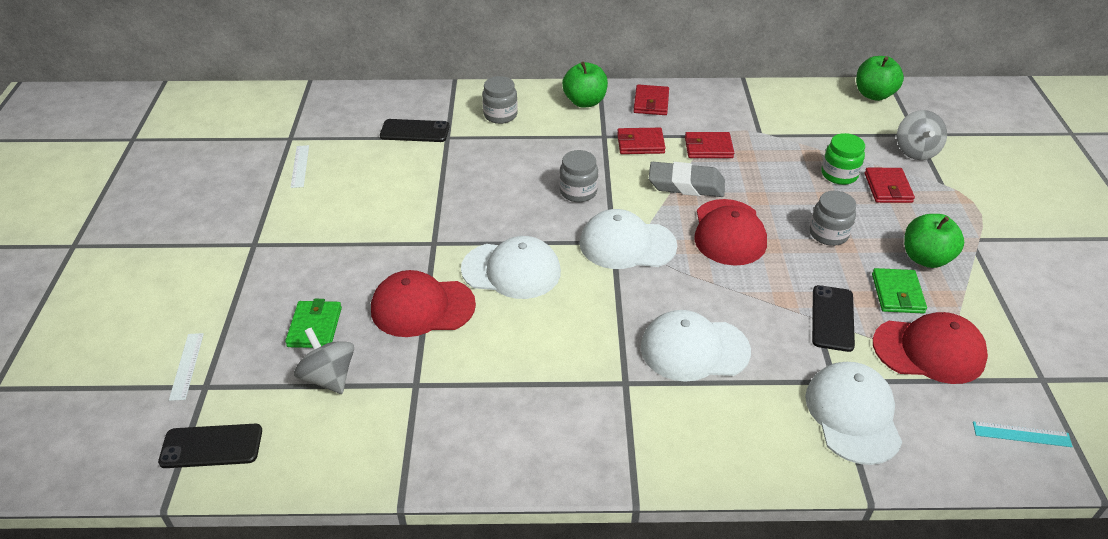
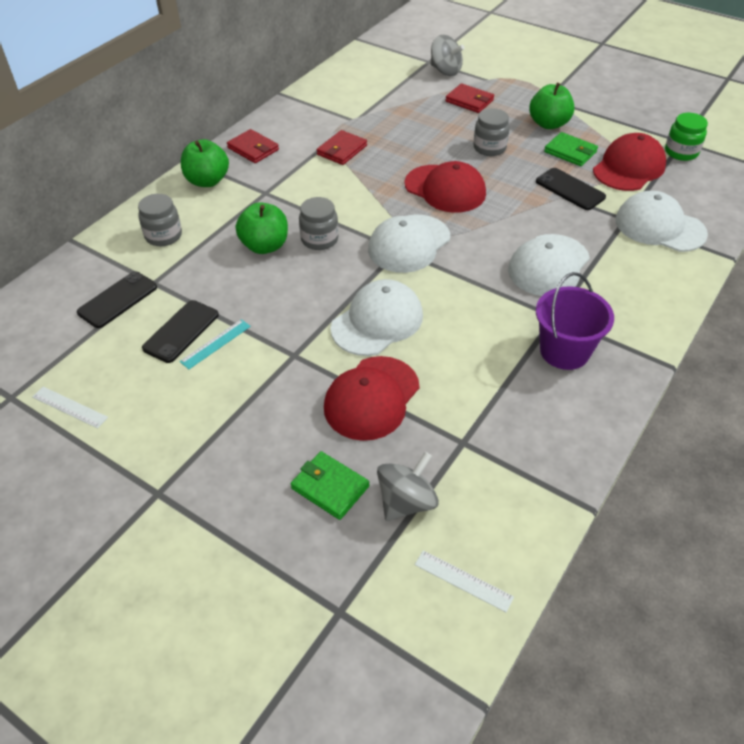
camera: 55 degrees left, 5 degrees up
(187, 366) = (296, 619): white ruler -> white ruler (463, 580)
(211, 446) = (428, 633): black phone -> black phone (181, 331)
(329, 377) = (406, 502): grey spinning top -> grey spinning top turned 135 degrees clockwise
(583, 409) = (564, 351): none -> purple bucket
(640, 144) = (298, 179): red wallet -> none
(686, 185) = (372, 182): grey eraser -> none
(839, 174) = (435, 112): green jar -> green jar (681, 152)
(874, 95) = (369, 53): green apple -> green apple (265, 246)
(1021, 434) = (718, 172): turquoise ruler -> turquoise ruler (215, 343)

